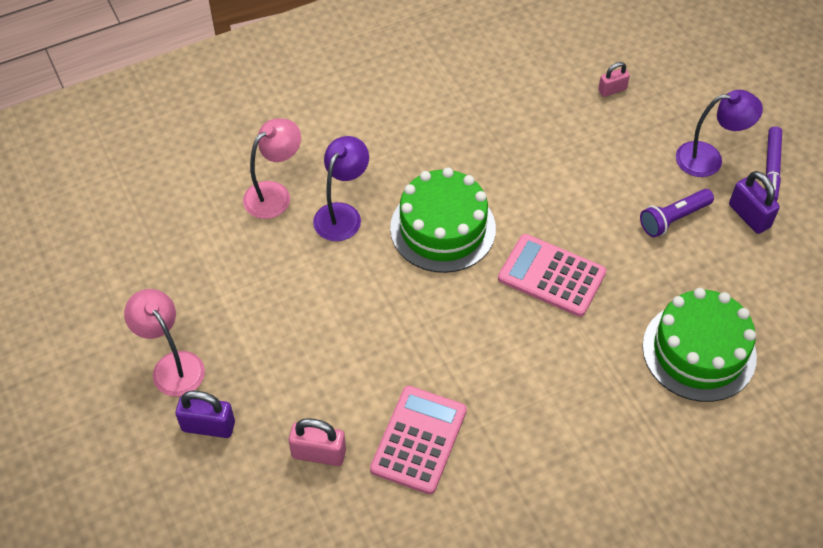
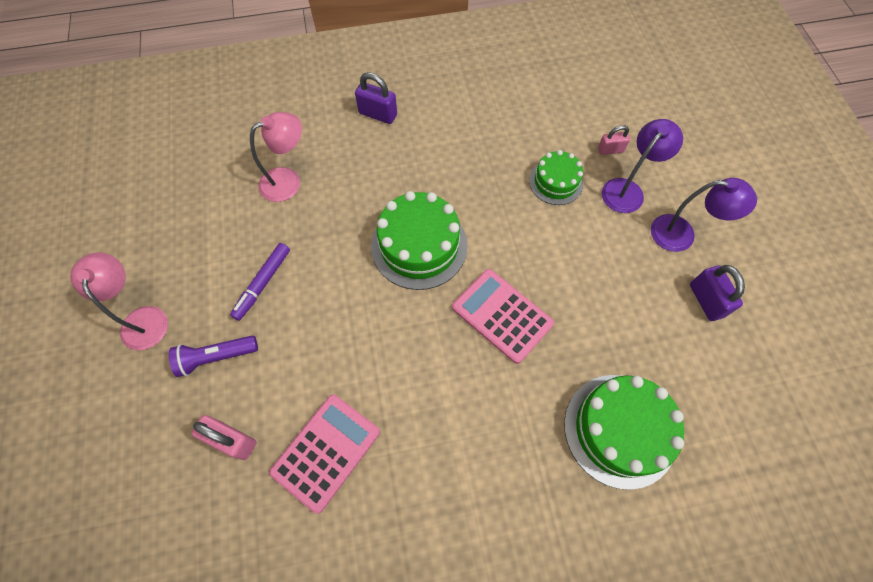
camera: 15 degrees right, 10 degrees up
(208, 426) = (148, 386): purple padlock -> purple padlock (378, 114)
(342, 214) = (337, 212): purple lamp -> purple lamp (627, 189)
(565, 134) = (556, 182): none -> green cake
(673, 219) = (632, 286): purple flashlight -> purple flashlight (216, 357)
(771, 168) = (739, 257): purple marker -> purple marker (262, 283)

